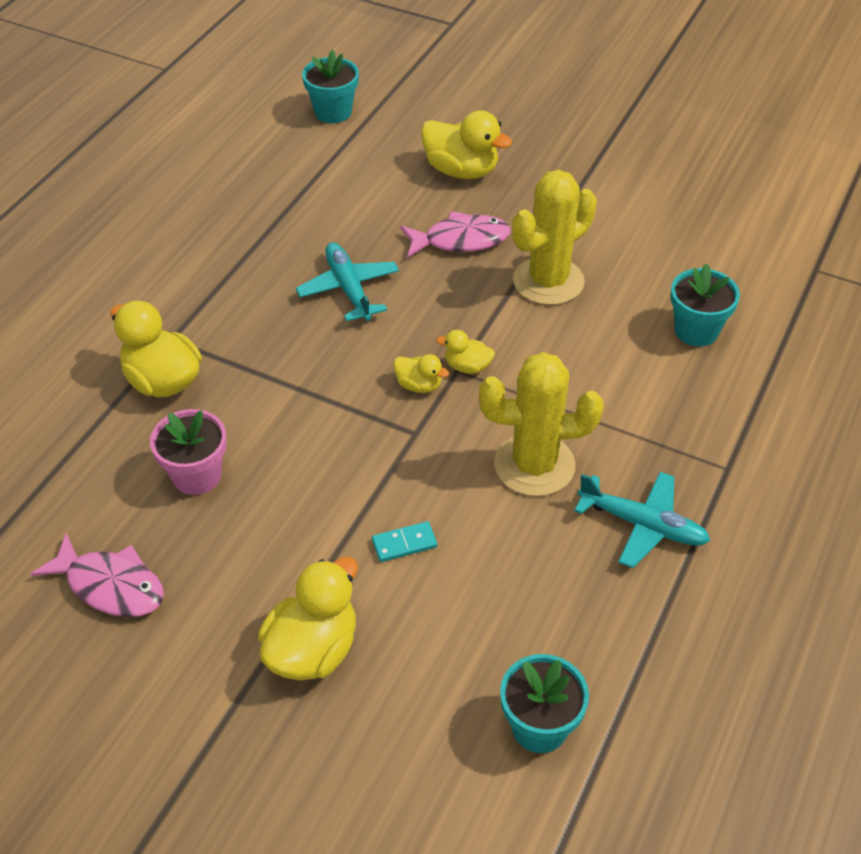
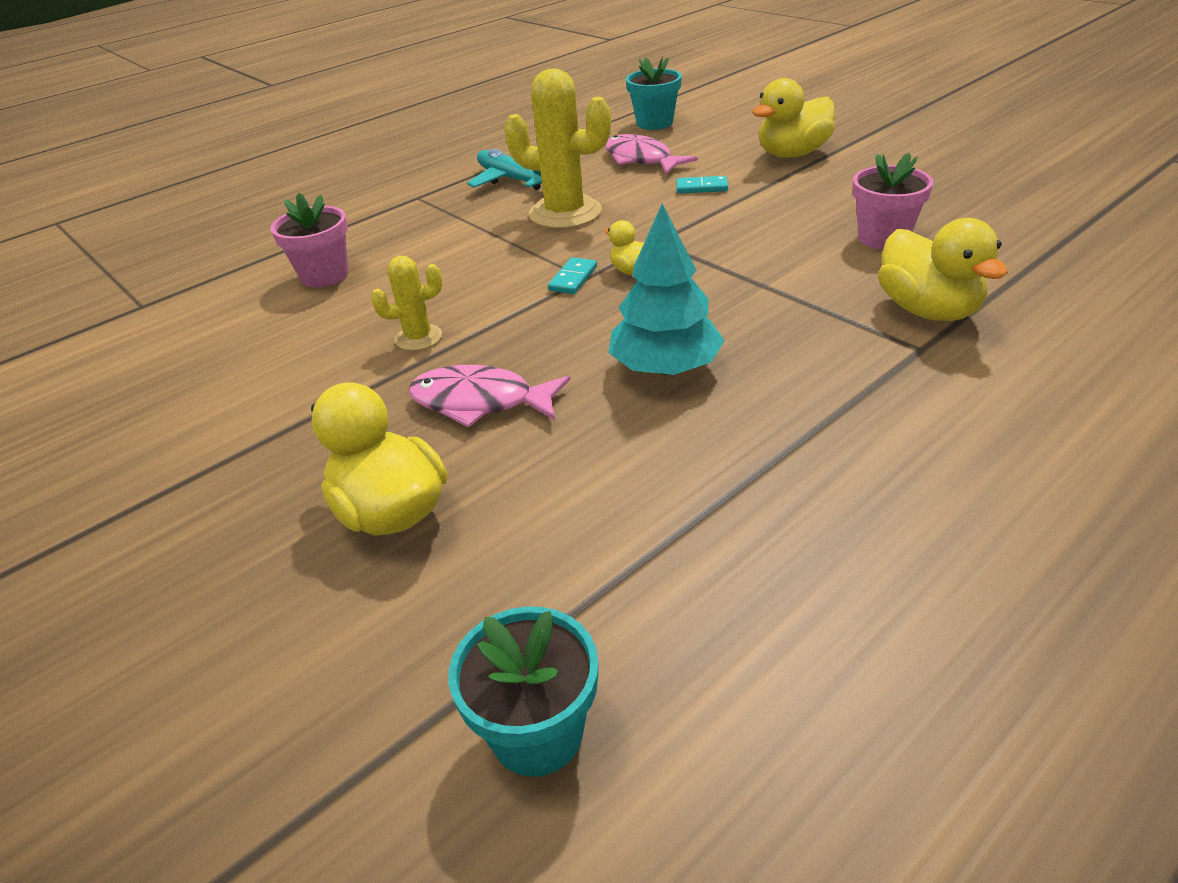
camera: 155 degrees left, 10 degrees down
(110, 586) = (960, 190): pink fish -> pink fish (641, 159)
(349, 289) = (666, 368): turquoise plane -> turquoise tree
(467, 366) = (573, 278): yellow duck -> turquoise domino
(548, 281) = (418, 338): yellow cactus -> yellow cactus, size x0.53
(696, 330) = (324, 275): turquoise flower pot -> pink flower pot

